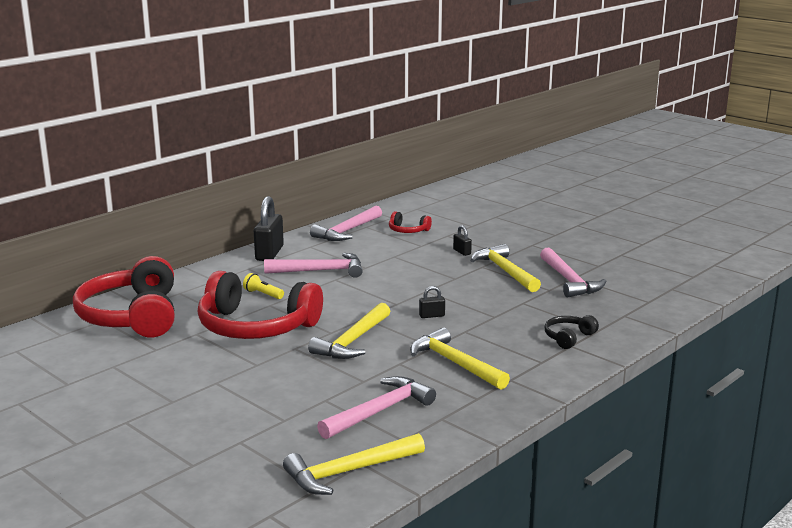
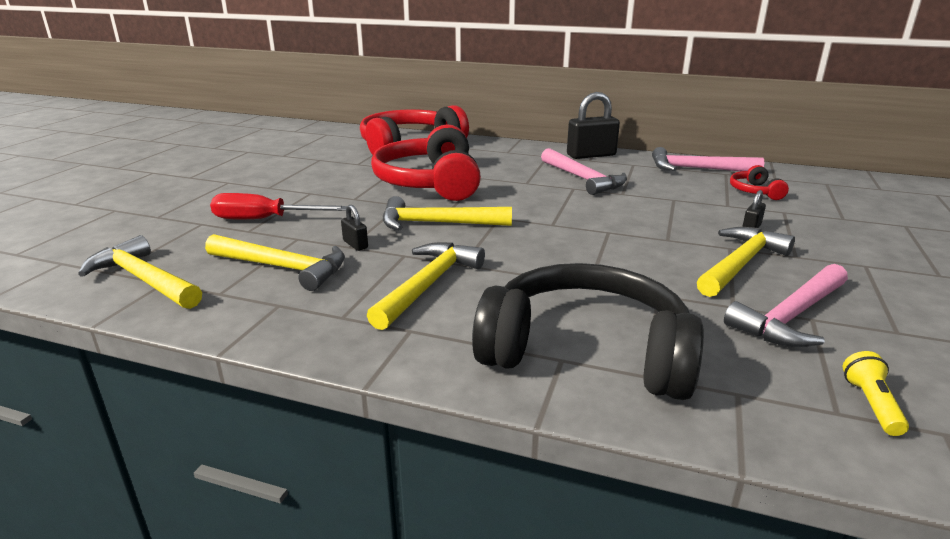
camera: 65 degrees right, 5 degrees up
(263, 294) = (500, 171): yellow flashlight -> yellow flashlight (871, 404)
(265, 410) = (265, 219): none -> red screwdriver
(379, 411) = (283, 267): pink hammer -> yellow hammer
(432, 315) = (544, 247): black padlock -> black padlock (355, 244)
(569, 337) = (586, 352): black headphones -> black headphones, size x2.32

